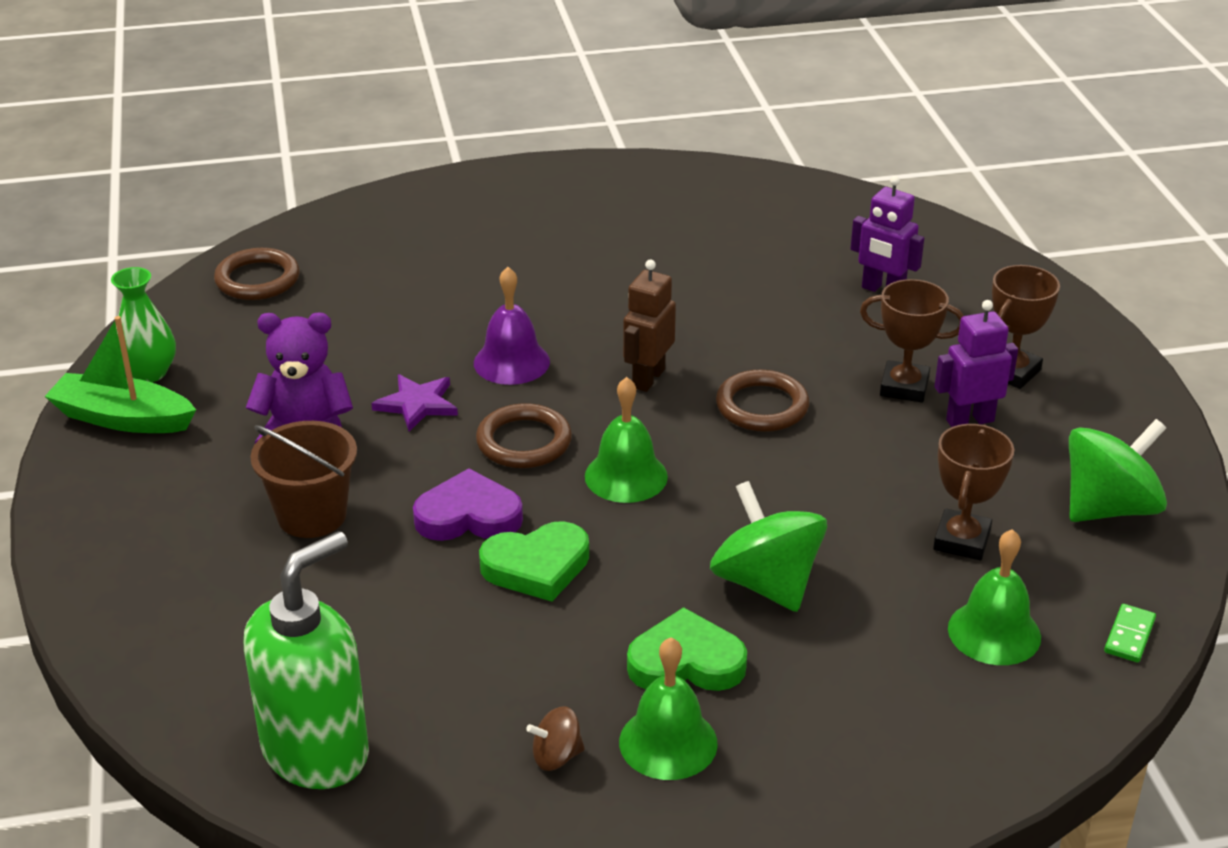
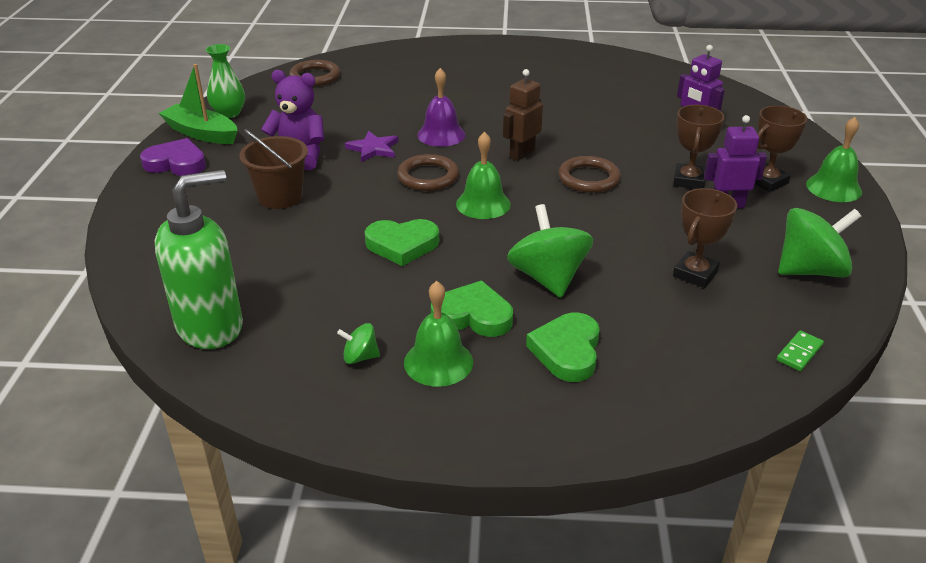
camera: 15 degrees right, 0 degrees up
(468, 516) = (374, 211): purple heart -> purple heart (176, 163)
(556, 756) = (360, 357): brown spinning top -> green spinning top
(834, 692) = (567, 351): none -> green heart
(904, 387) = (689, 180): brown trophy -> brown trophy turned 75 degrees clockwise
(994, 632) = (697, 334): green bell -> green bell (833, 188)

